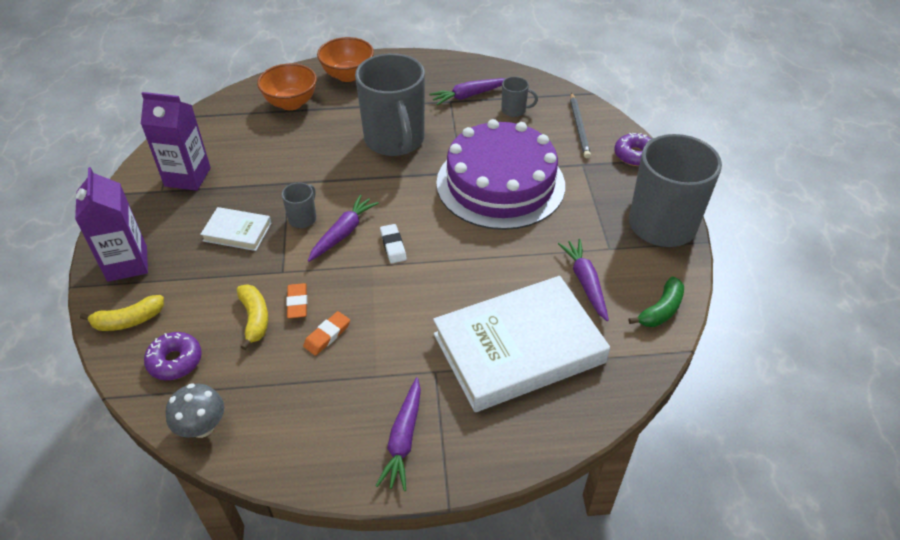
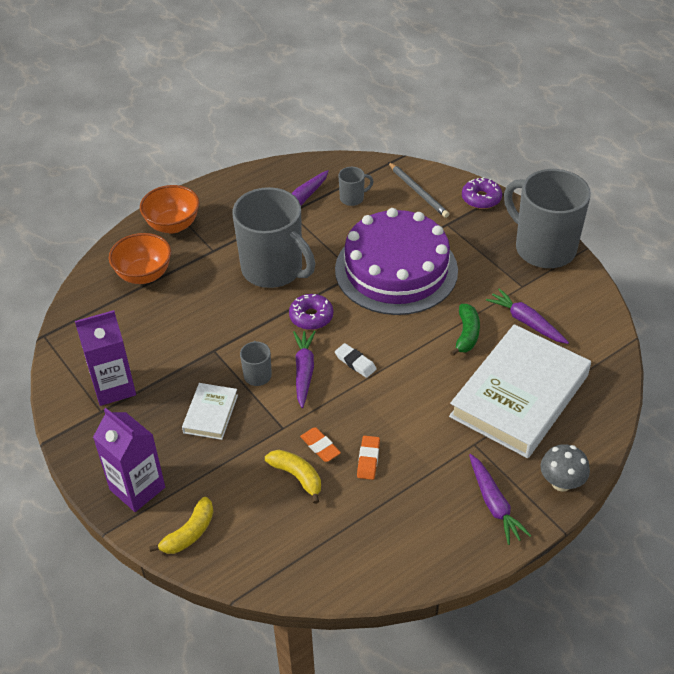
camera: 30 degrees left, 0 degrees up
(175, 361) = (263, 543): purple donut -> purple donut (311, 317)
(202, 427) = (336, 578): grey mushroom -> grey mushroom (561, 482)
(237, 232) = (210, 414): white book -> white book turned 60 degrees counterclockwise
(661, 310) = (594, 317): green banana -> green banana (466, 334)

